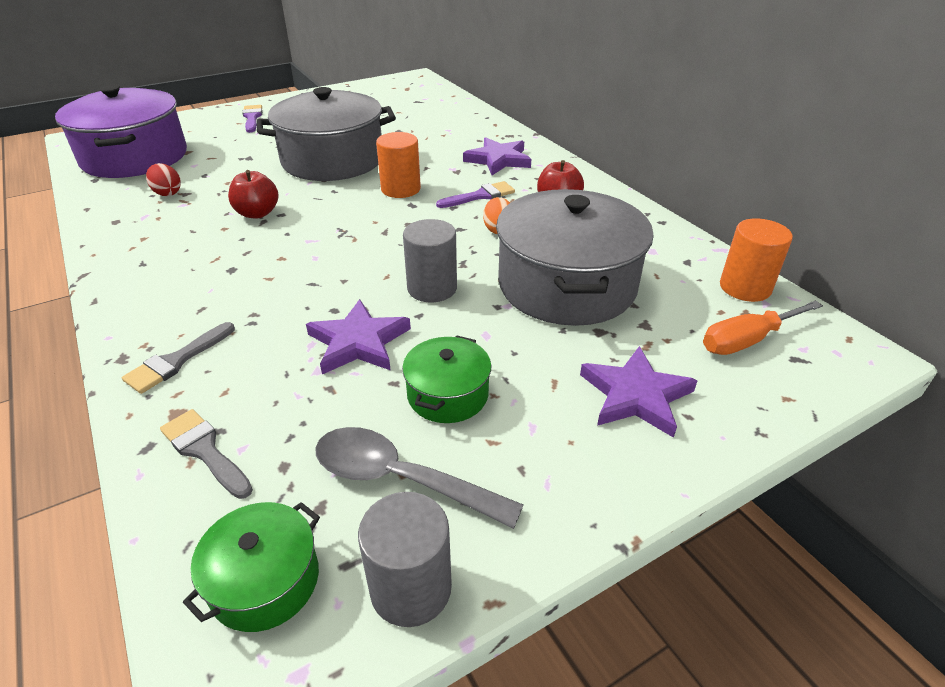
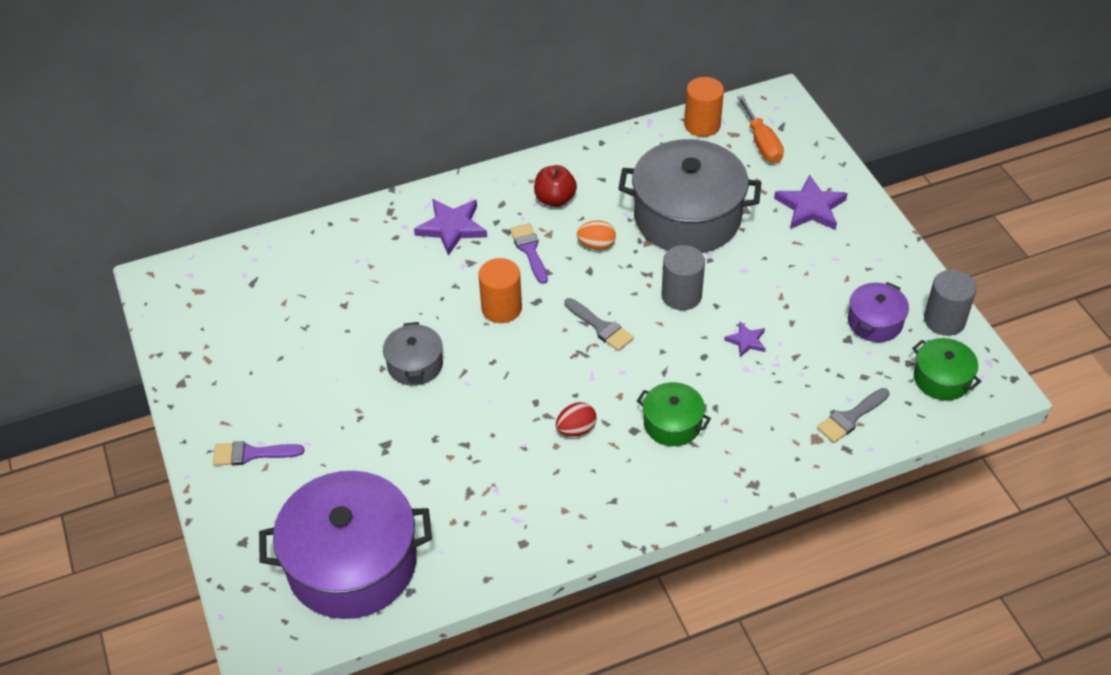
camera: 80 degrees left, 10 degrees up
(167, 193) = (464, 508): red egg -> red egg (576, 429)
(176, 361) = (760, 448): grey brush -> grey brush (601, 327)
(257, 213) = (530, 421): red apple -> none
(332, 160) = (415, 364): grey pot -> grey pot, size x0.48
(358, 342) = (746, 341): purple star -> purple star, size x0.54
(400, 479) = (875, 322): grey spoon -> purple pot
(447, 394) = (805, 295): green pot -> green pot (672, 423)

